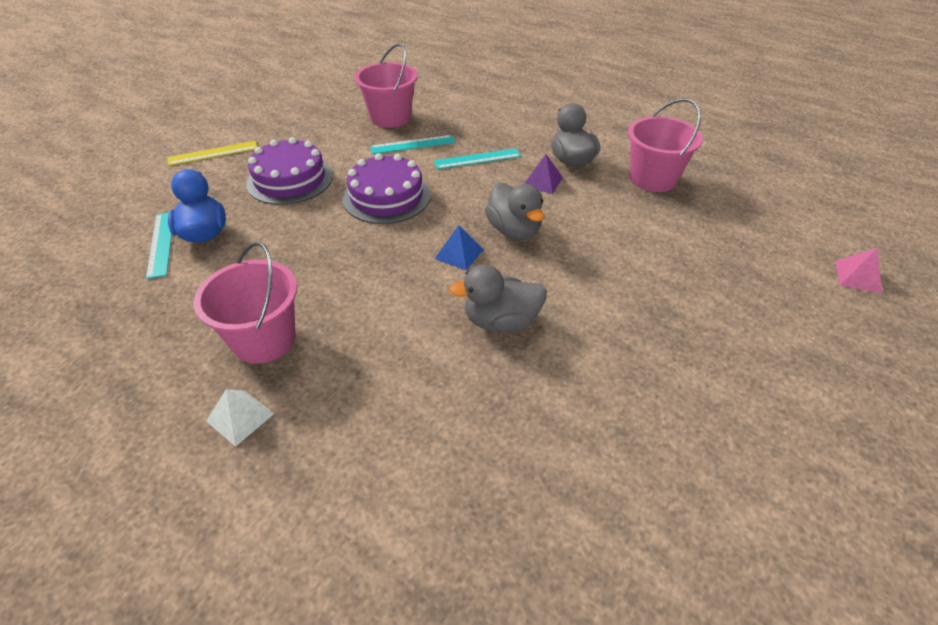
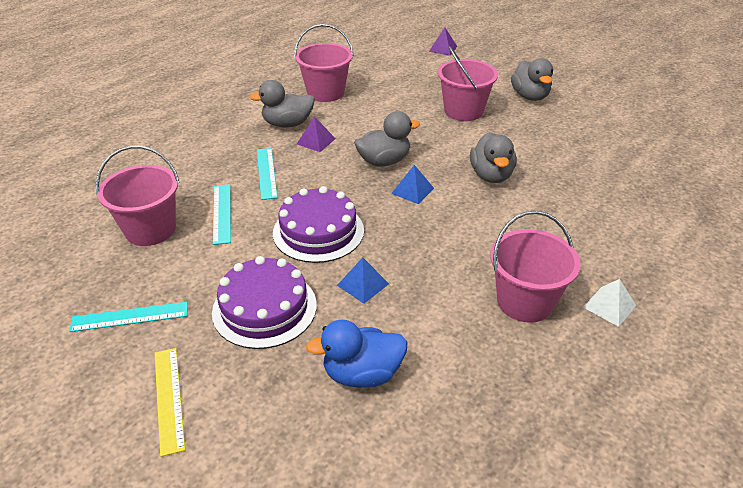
camera: 85 degrees left, 5 degrees down
(161, 243) = (378, 414): turquoise ruler -> turquoise ruler (130, 317)
(309, 227) = (363, 284): none -> blue pyramid
(662, 298) = (463, 111): none -> pink bucket
(749, 380) = (530, 96): none -> grey duck
(857, 276) = (443, 49): pink pyramid -> purple pyramid

